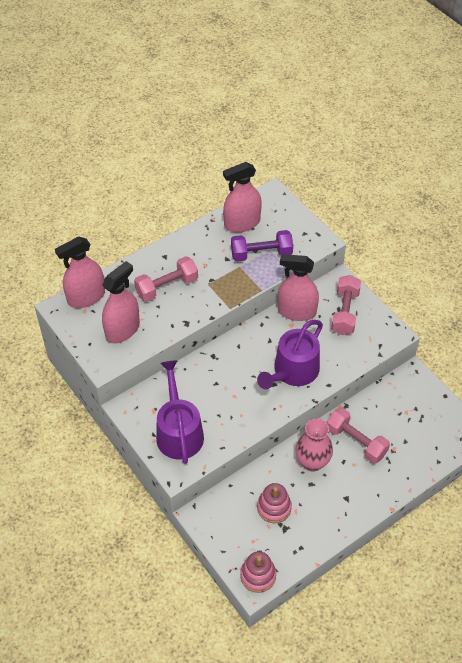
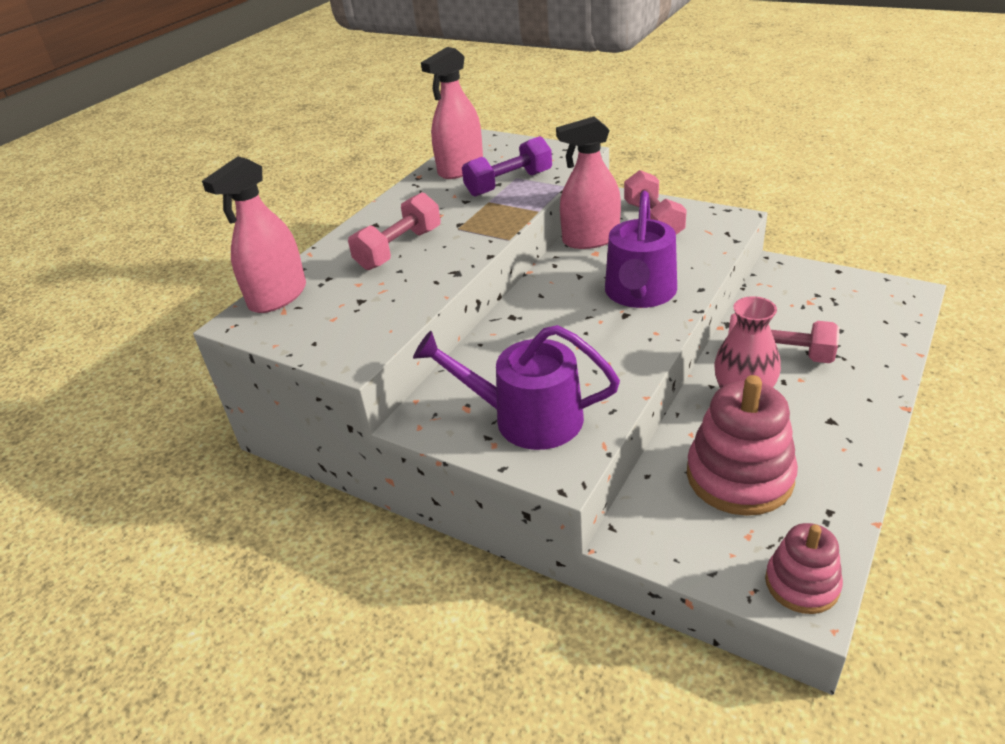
camera: 20 degrees left, 15 degrees down
(122, 330) = (360, 310): pink spray bottle -> none
(178, 432) = (527, 418): purple watering can -> purple watering can turned 45 degrees counterclockwise
(274, 508) = (739, 476): pink stacking toy -> pink stacking toy, size x1.68

